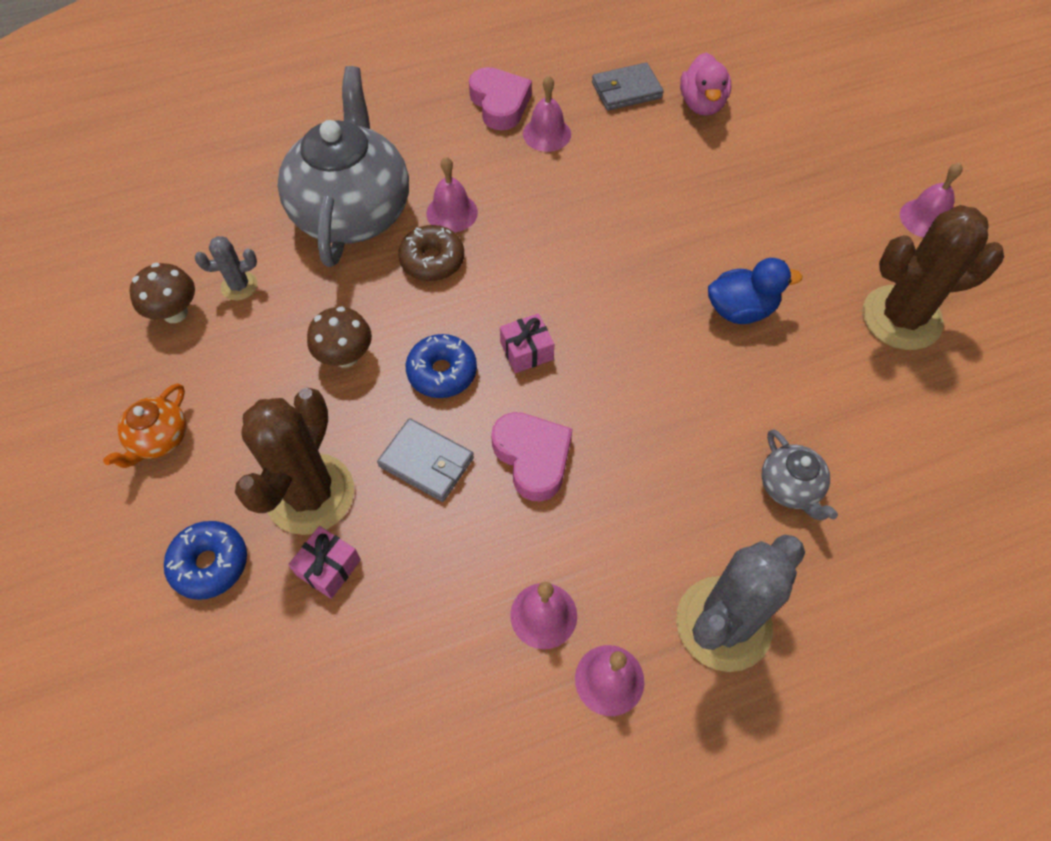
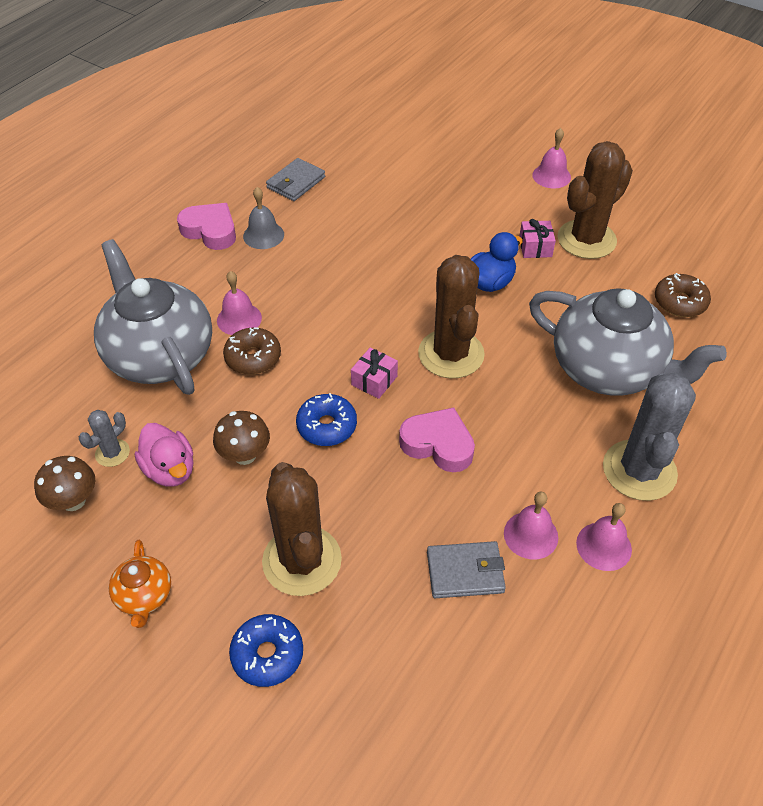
camera: 35 degrees left, 10 degrees down
(328, 567) = (360, 599): pink gift -> pink gift (535, 247)
(426, 462) = (368, 489): grey wallet -> grey wallet (465, 572)
(547, 134) = (263, 235): pink bell -> grey bell
(629, 367) = (451, 354): none -> brown cactus
(702, 104) = (355, 169): pink duck -> pink duck (170, 470)
(790, 487) = (608, 370): grey teapot -> grey teapot, size x2.28
(953, 457) = (680, 302): none -> brown donut

